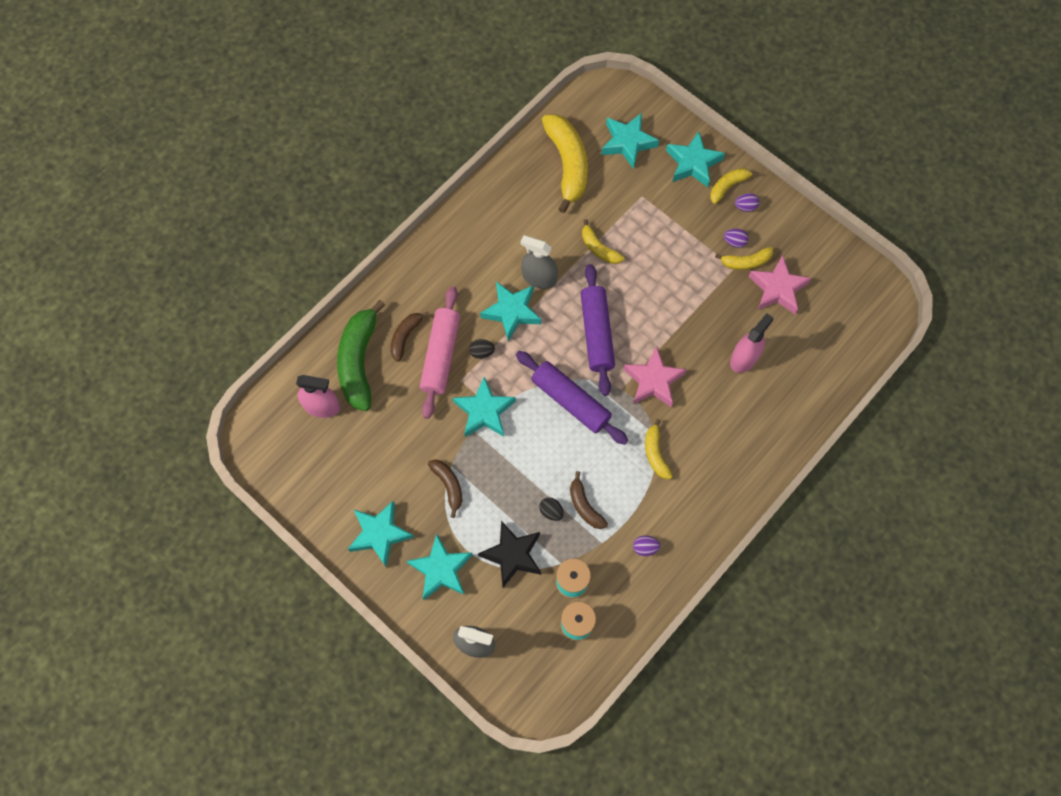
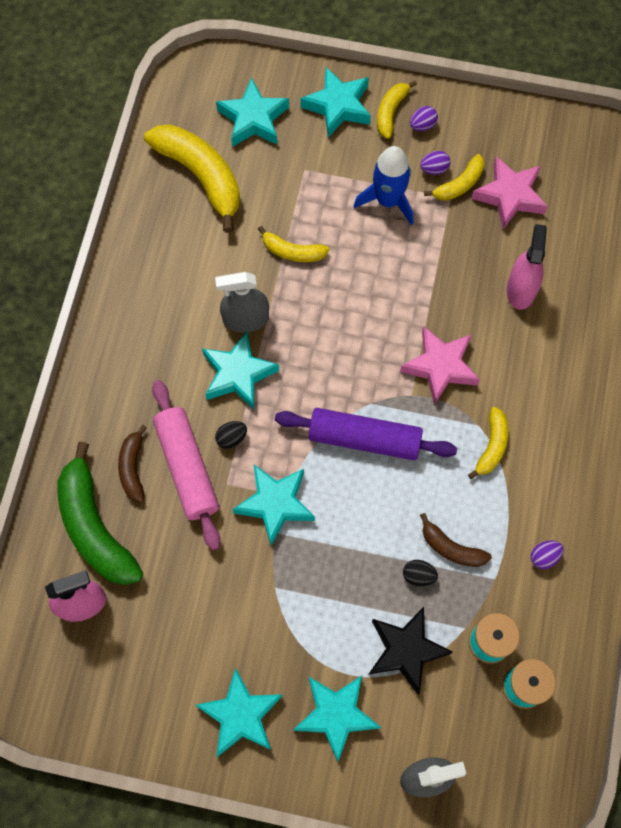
camera: 30 degrees left, 0 degrees up
(448, 485) = (286, 612): brown banana -> none
(596, 333) = (347, 347): purple rolling pin -> none
(655, 453) = (492, 446): yellow banana -> yellow banana turned 120 degrees counterclockwise
(687, 247) = (388, 200): none -> blue rocket

